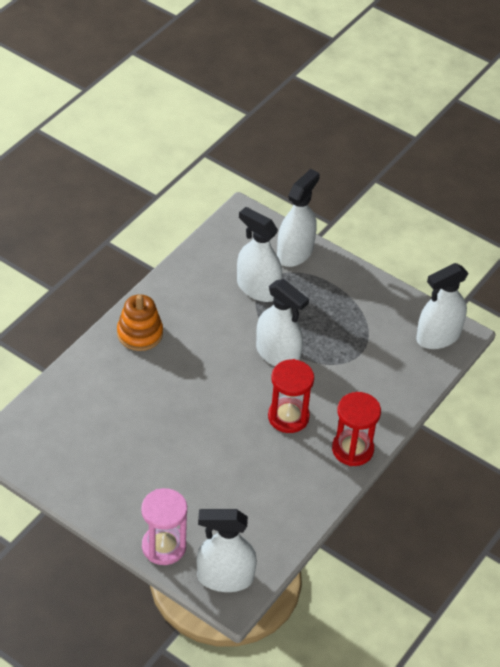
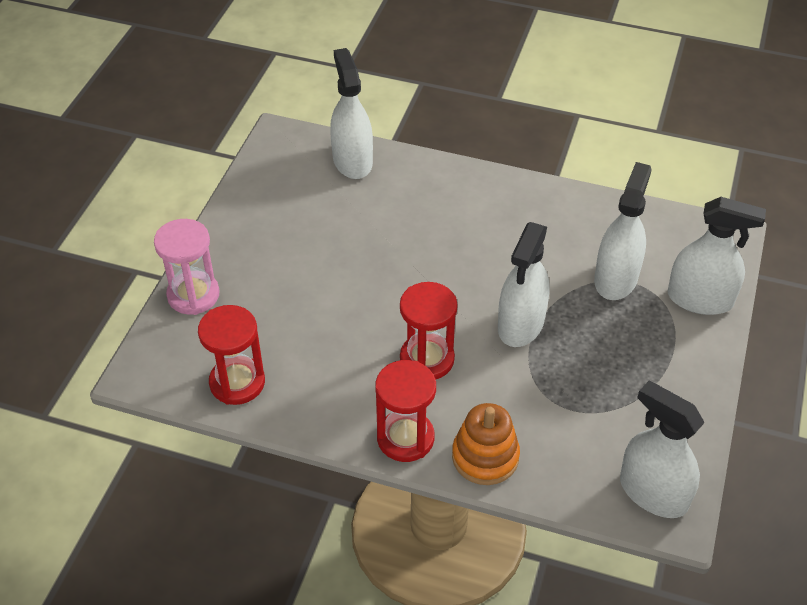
camera: 75 degrees right, 0 degrees up
(140, 333) = (482, 195): orange stacking toy -> orange stacking toy (485, 457)
(225, 577) = (167, 359): white spray bottle -> white spray bottle (352, 161)
(266, 536) = (237, 382): none -> red hourglass

